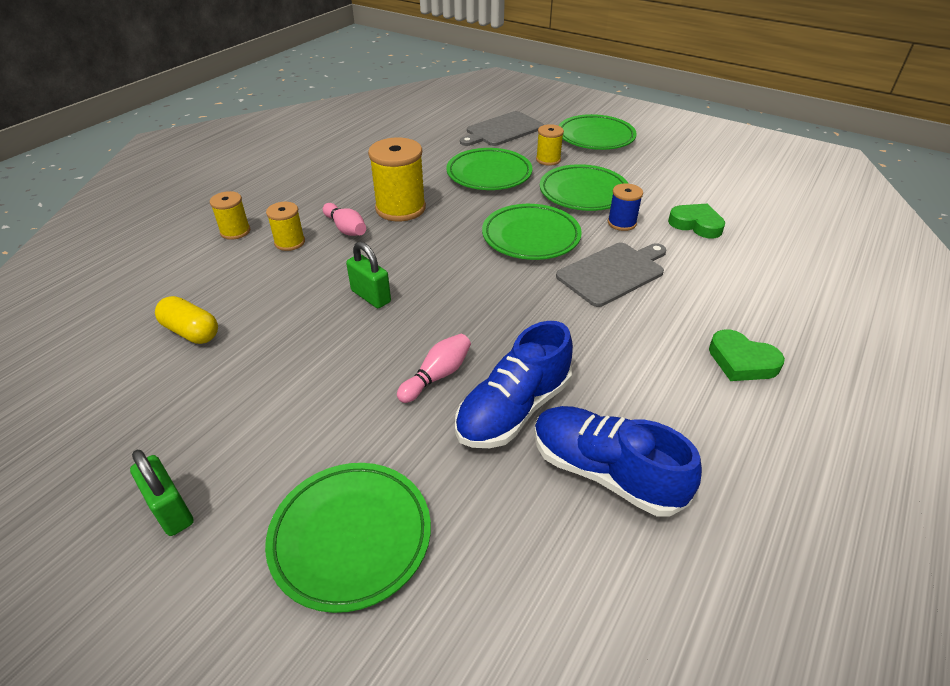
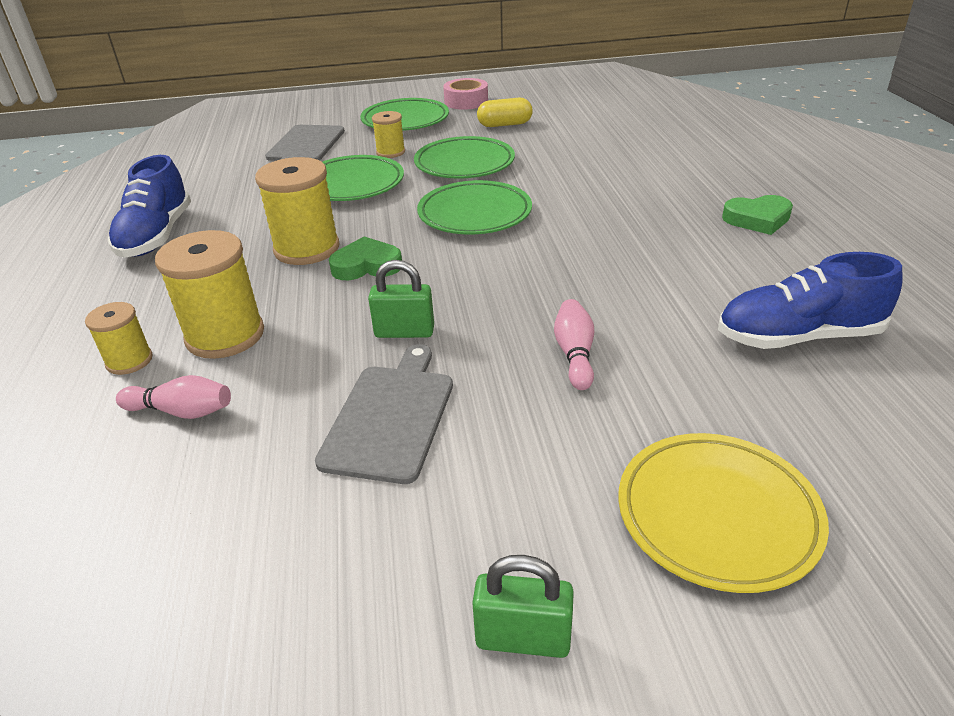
camera: 40 degrees left, 5 degrees down
(191, 332) = (245, 479): yellow capsule -> yellow capsule (504, 125)
(290, 242) = (225, 335): yellow spool -> yellow spool, size x1.79
(346, 229) = (274, 292): pink bowling pin -> pink bowling pin (182, 411)
(351, 537) = (717, 515): green plate -> yellow plate
(513, 409) = (673, 339): blue shoe -> blue shoe (156, 236)
(613, 273) = (583, 208): grey cutting board -> grey cutting board (391, 417)
(621, 223) = (532, 172): blue spool -> none
(664, 139) = (466, 101): none -> pink tape
(696, 224) = (587, 149): green heart -> green heart (366, 265)

